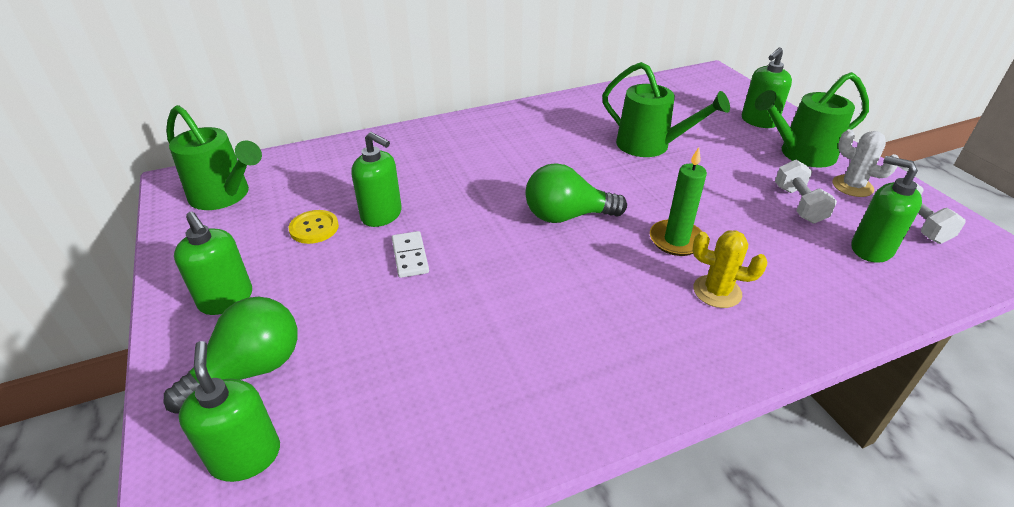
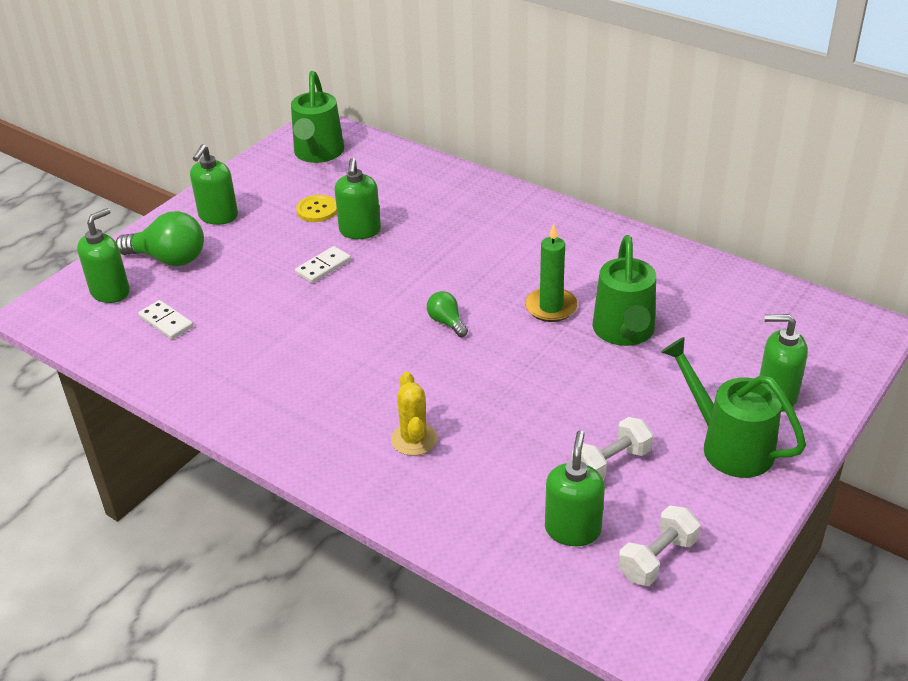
camera: 60 degrees right, 0 degrees up
(371, 417) = (166, 322): none -> white domino
(566, 216) = (446, 322): green light bulb -> green light bulb, size x0.54
(676, 240) = (469, 396): green candle -> green candle (551, 307)
(852, 186) = (694, 499): white cactus -> none

